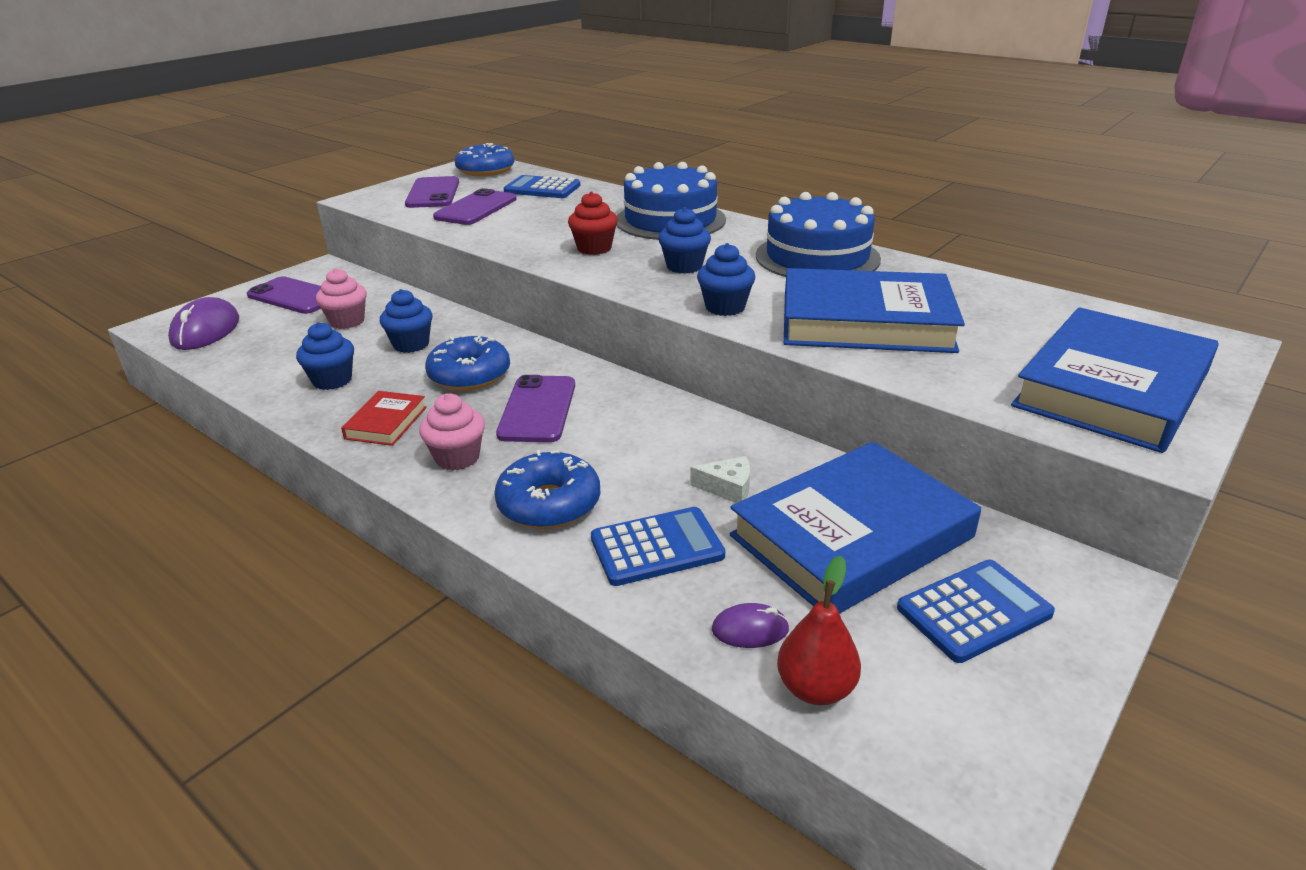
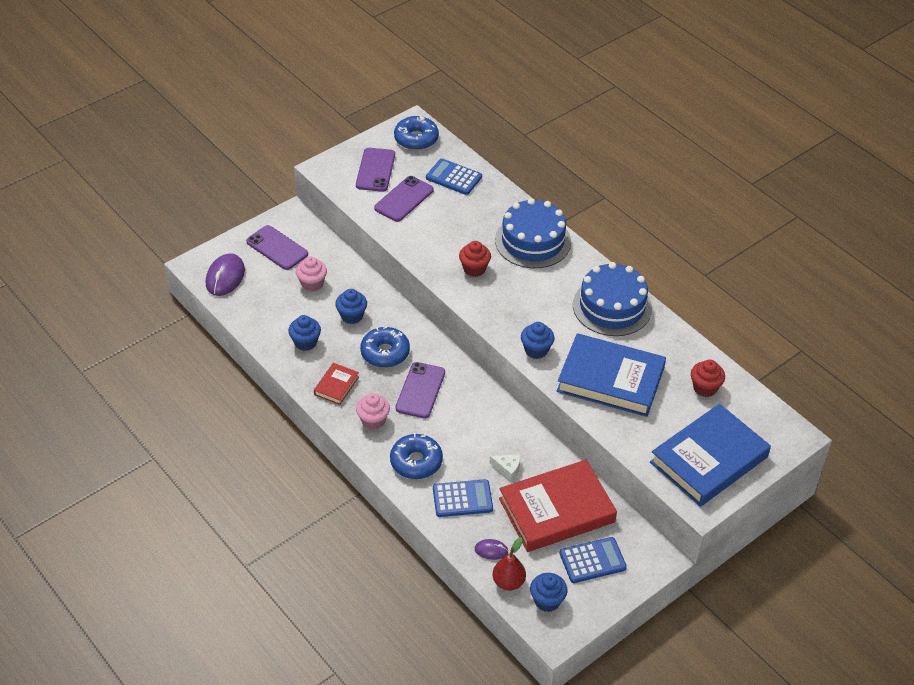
camera: 10 degrees right, 15 degrees up
(684, 266) = (525, 301): blue cupcake -> blue cupcake (547, 601)
(851, 536) = (556, 510): blue book -> red book
(1023, 312) = (705, 388): none -> red cupcake

